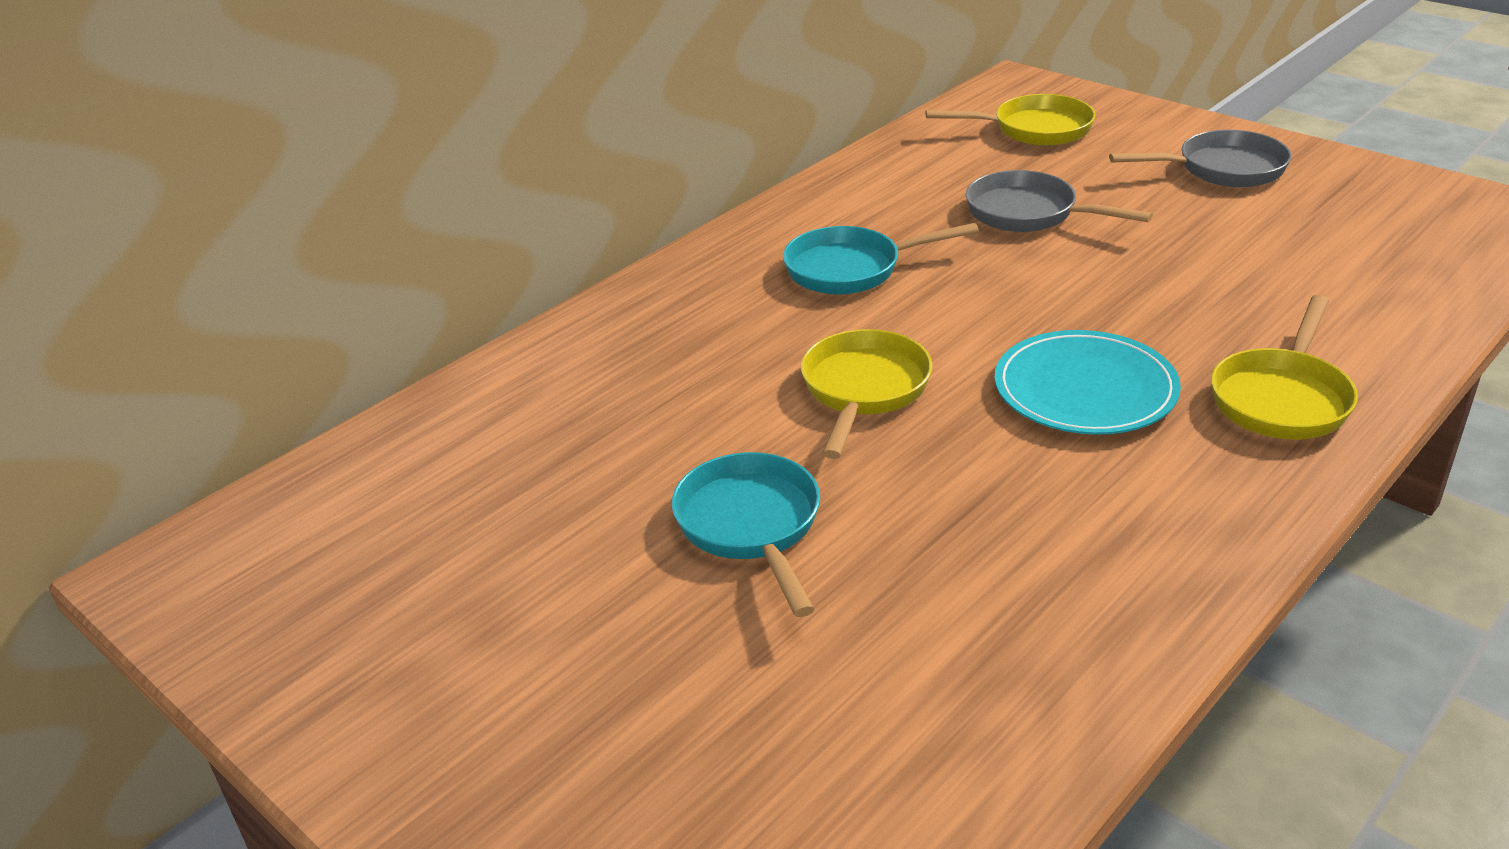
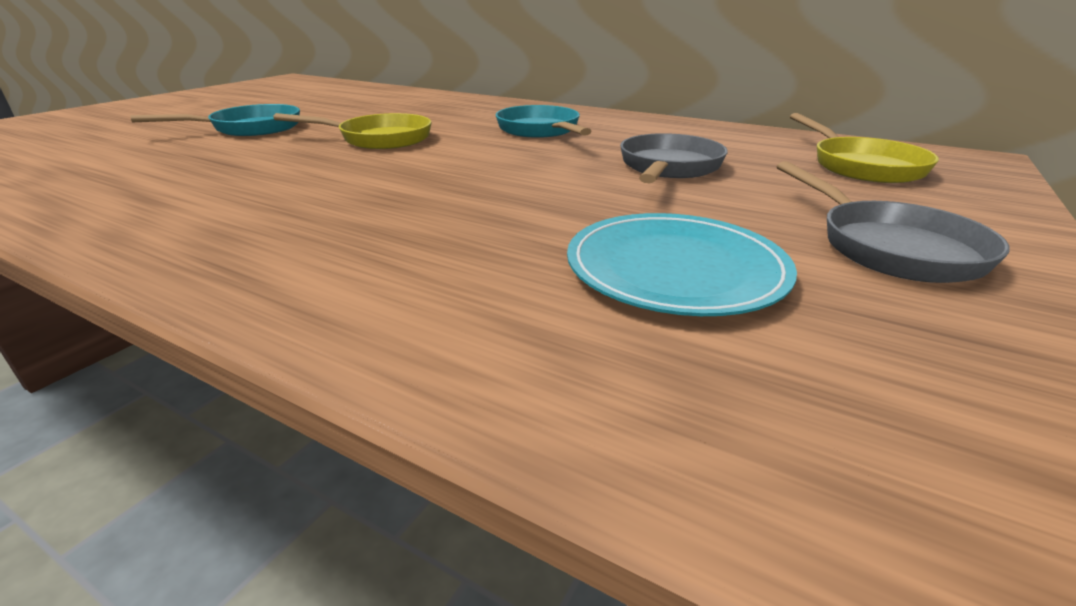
camera: 75 degrees right, 5 degrees down
(1085, 389) = (360, 187): turquoise plate -> turquoise plate (675, 269)
(1282, 398) = (309, 261): yellow pan -> none

